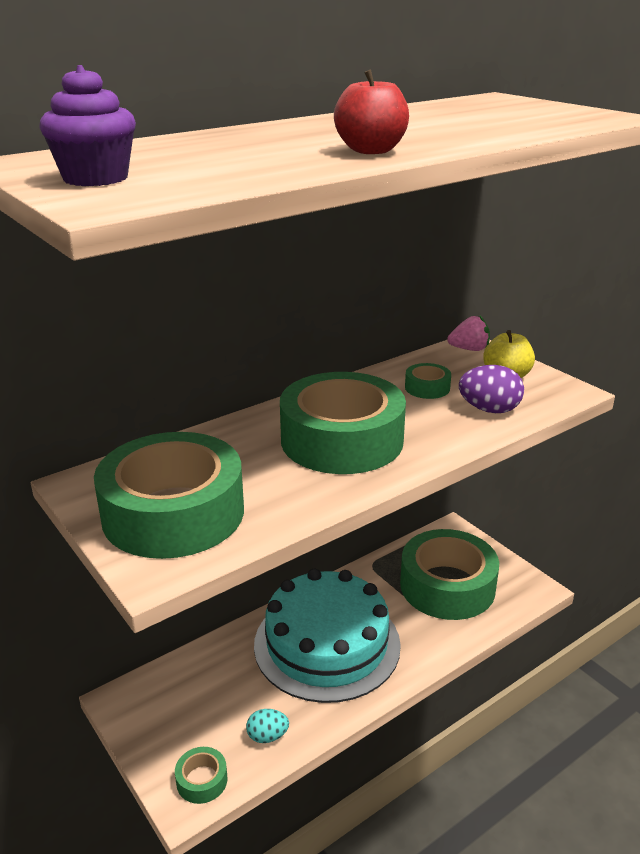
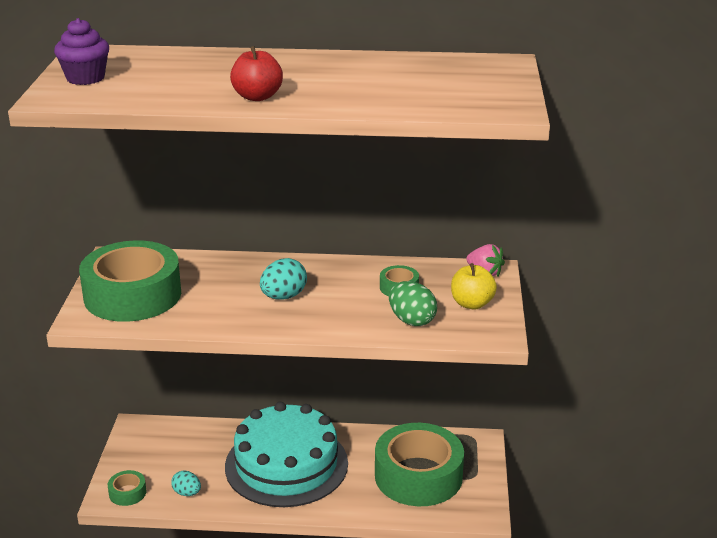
camera: 40 degrees right, 0 degrees up
(342, 440) = (283, 296): green tape -> turquoise egg
(489, 410) = (411, 320): purple egg -> green egg

